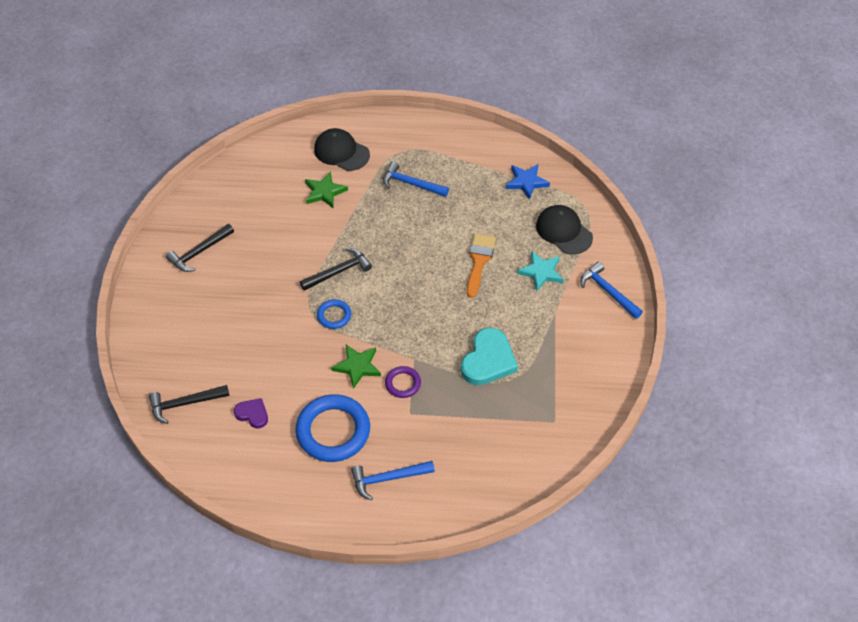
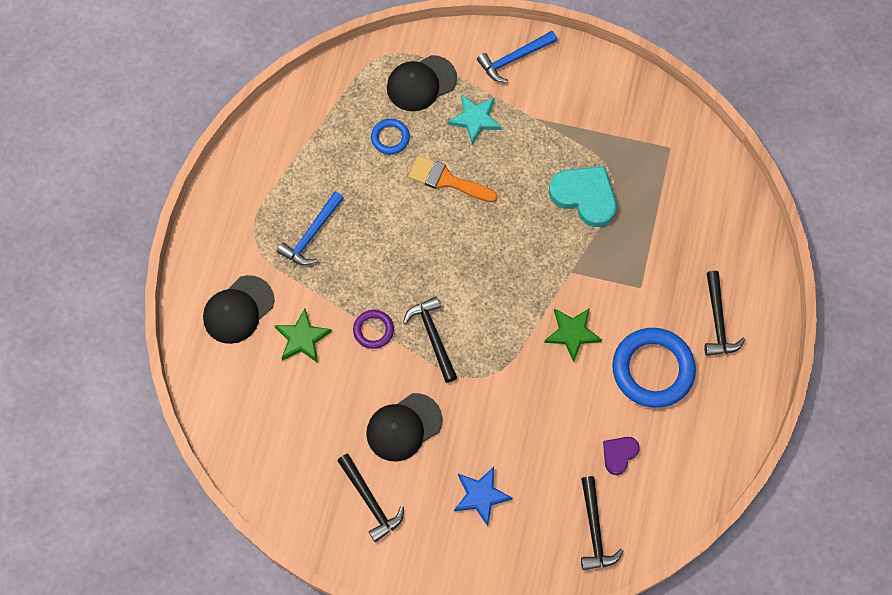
camera: 80 degrees left, 15 degrees up
(260, 264) = (403, 427): none -> black cap
(334, 316) = (497, 350): blue ring -> blue ring (390, 138)
(388, 478) = (717, 321): blue hammer -> black hammer
(403, 383) = (602, 288): purple ring -> purple ring (373, 330)
(526, 182) = (338, 106): blue star -> blue star (481, 496)

